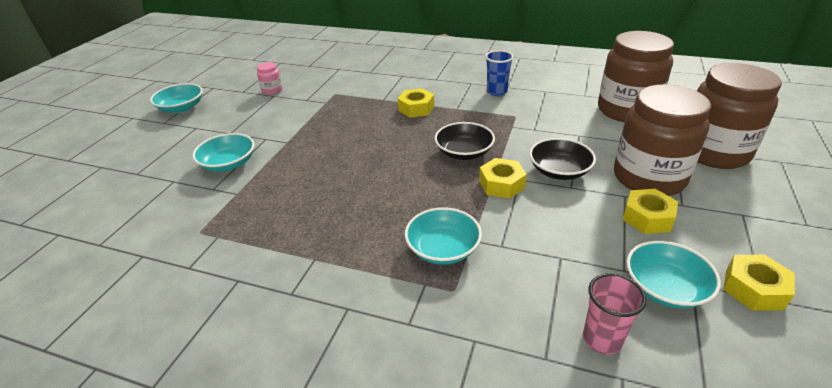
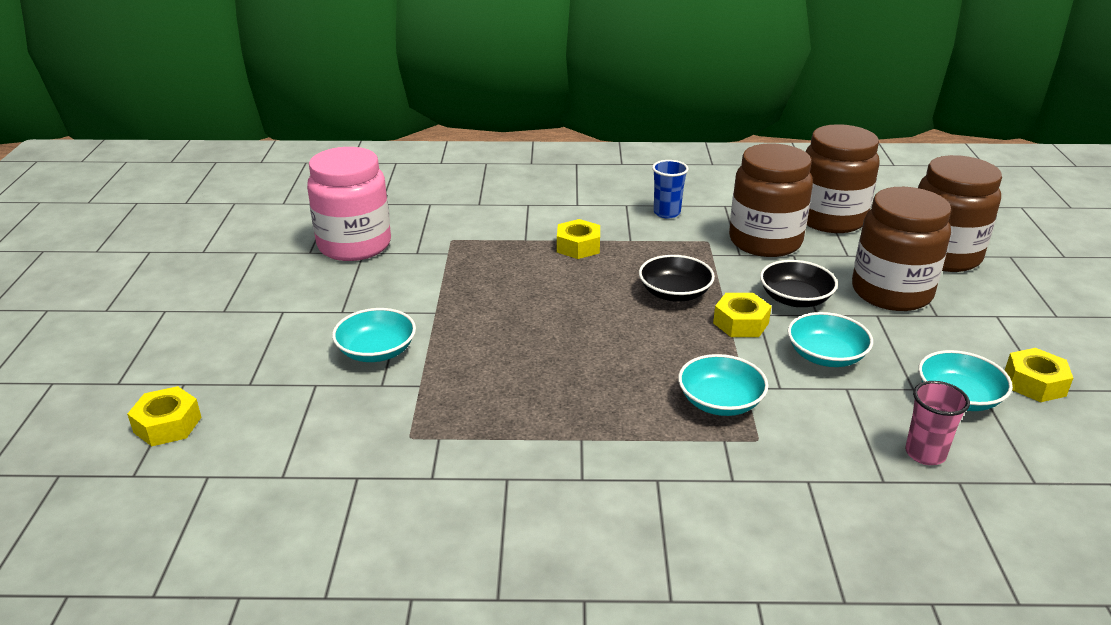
camera: 20 degrees left, 5 degrees down
(181, 108) = (233, 287): turquoise bowl -> turquoise bowl (826, 356)
(272, 90) = (354, 245): pink jar -> pink jar, size x2.40
(561, 122) = (765, 241): none -> brown jar
(647, 218) = (910, 334): yellow nut -> yellow nut (167, 425)

